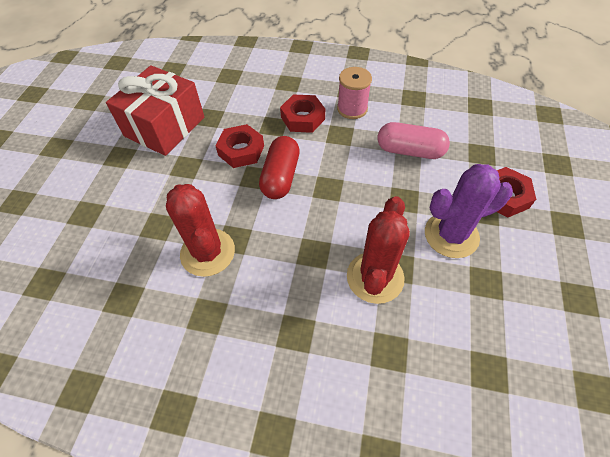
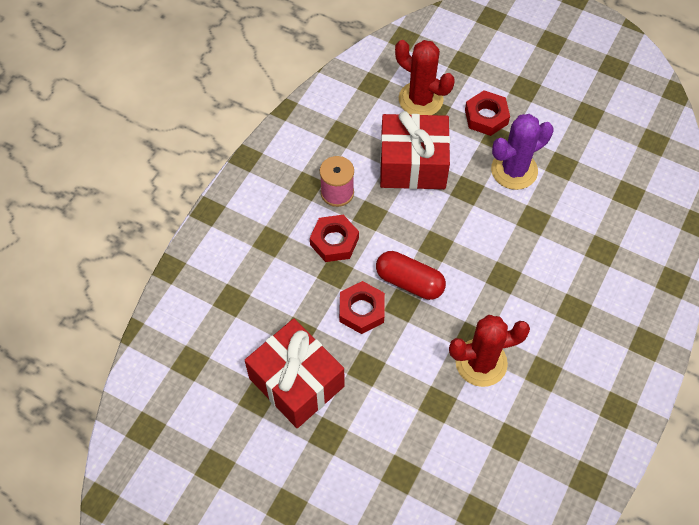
camera: 75 degrees left, 5 degrees up
(375, 277) = (539, 239): red cactus -> red cactus (420, 99)
(409, 151) = (412, 164): pink capsule -> red gift
(451, 235) = (514, 170): purple cactus -> purple cactus turned 60 degrees clockwise

